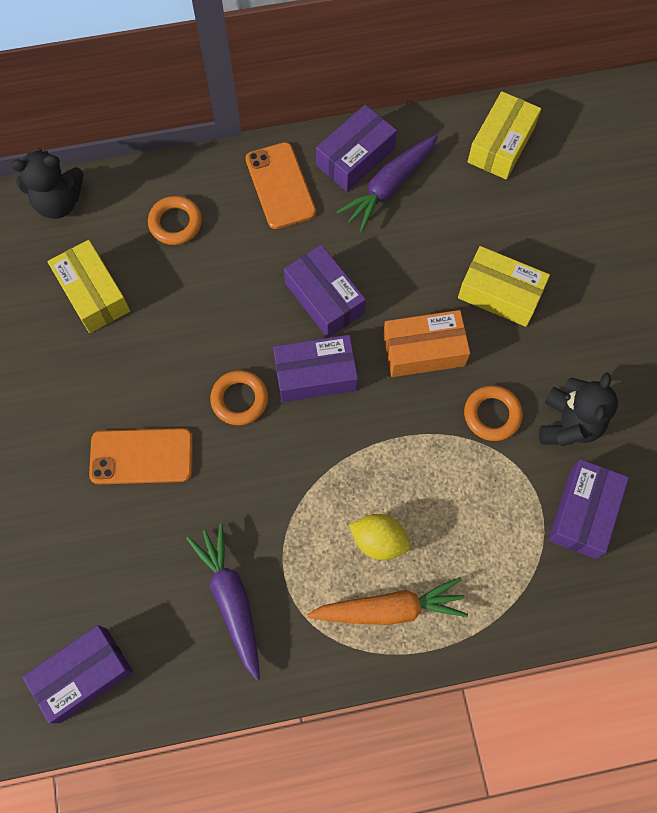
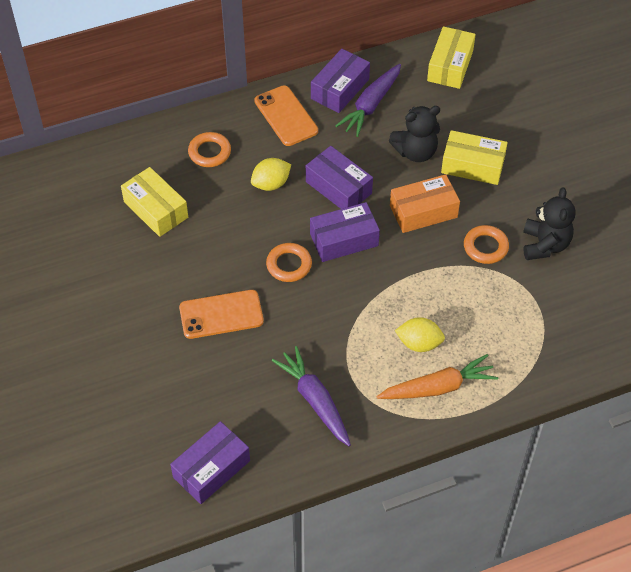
camera: 10 degrees left, 15 degrees down
(59, 202) = (113, 150): black teddy bear -> black teddy bear (415, 152)
(241, 280) = (271, 184): none -> yellow lemon
(583, 513) = (569, 302): purple box -> none

